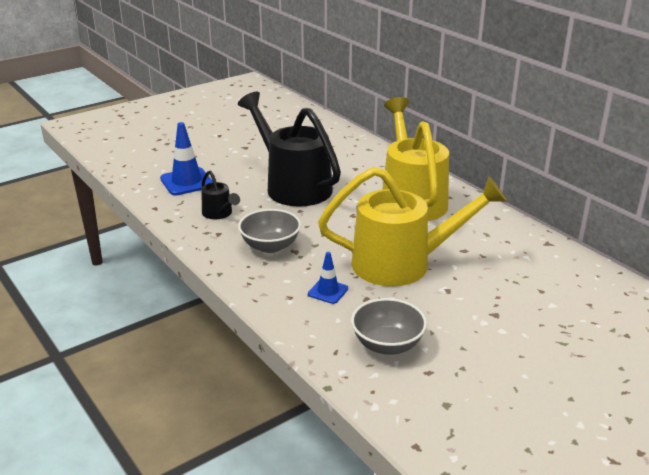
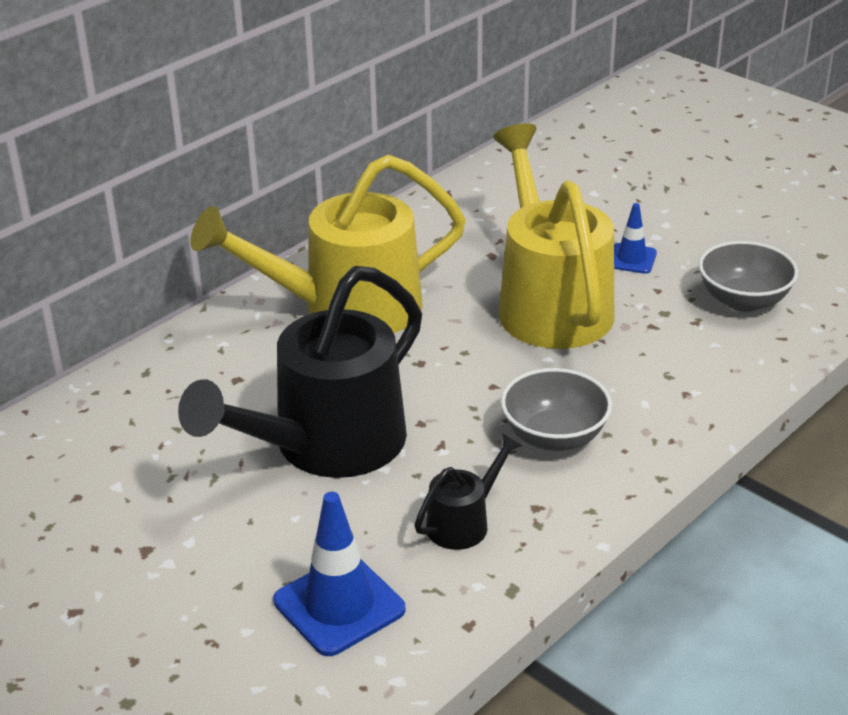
camera: 100 degrees left, 5 degrees up
(328, 291) = (653, 360): blue traffic cone -> blue traffic cone (631, 259)

